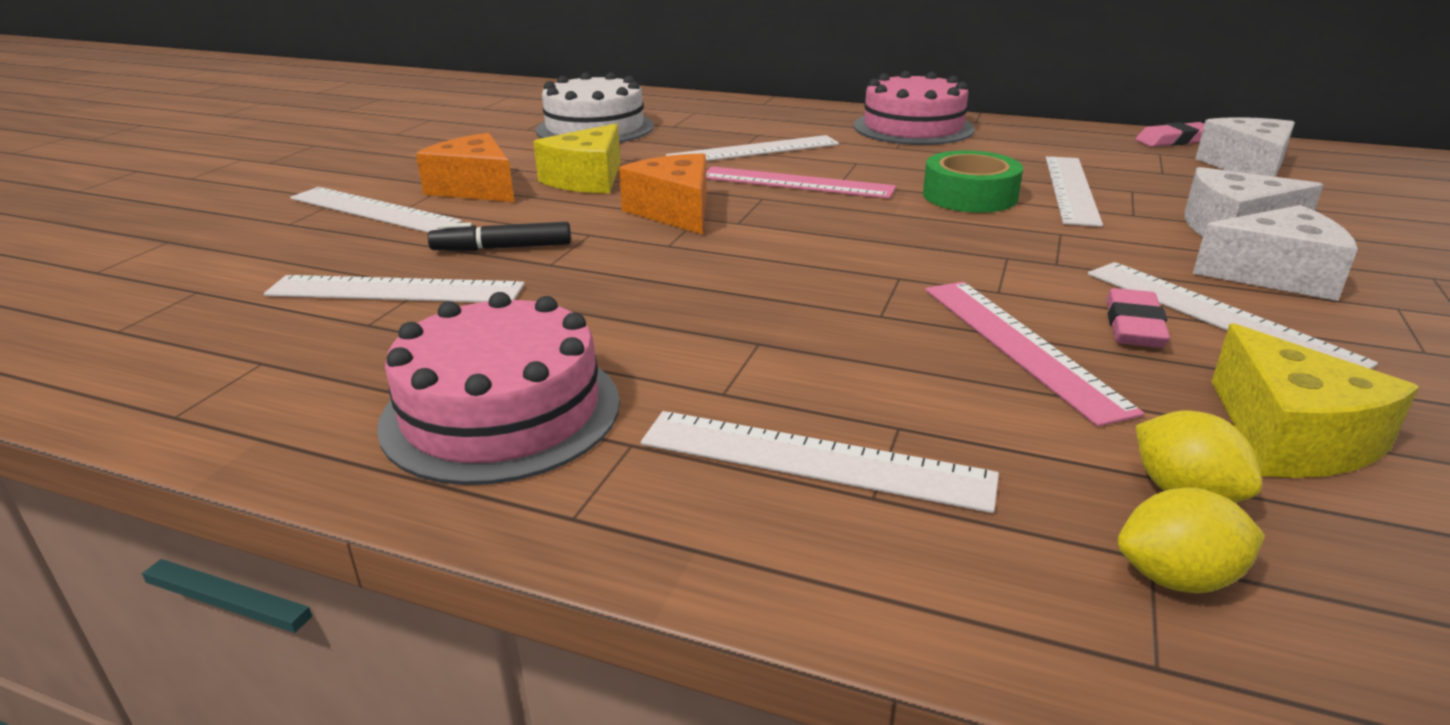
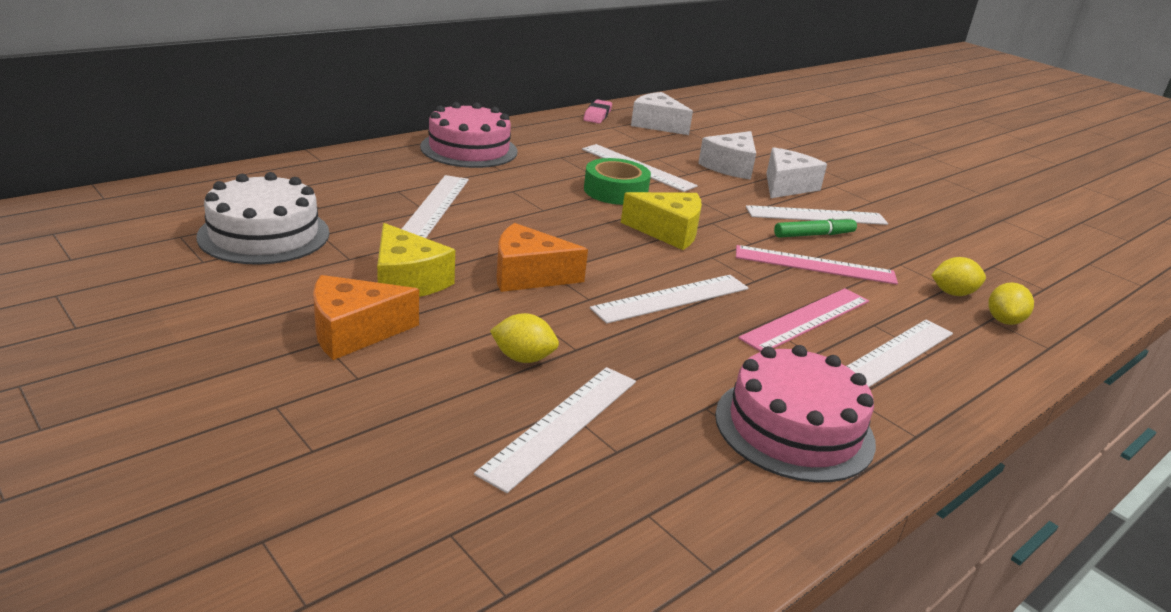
camera: 65 degrees left, 0 degrees up
(373, 210) = (342, 395): white ruler -> white ruler (672, 298)
(503, 248) = (523, 358): black marker -> yellow lemon
(796, 182) = (526, 221): pink ruler -> pink ruler (806, 319)
(1133, 326) = (813, 235): pink eraser -> green marker
(1290, 437) = (922, 256): yellow cheese -> yellow cheese (668, 232)

